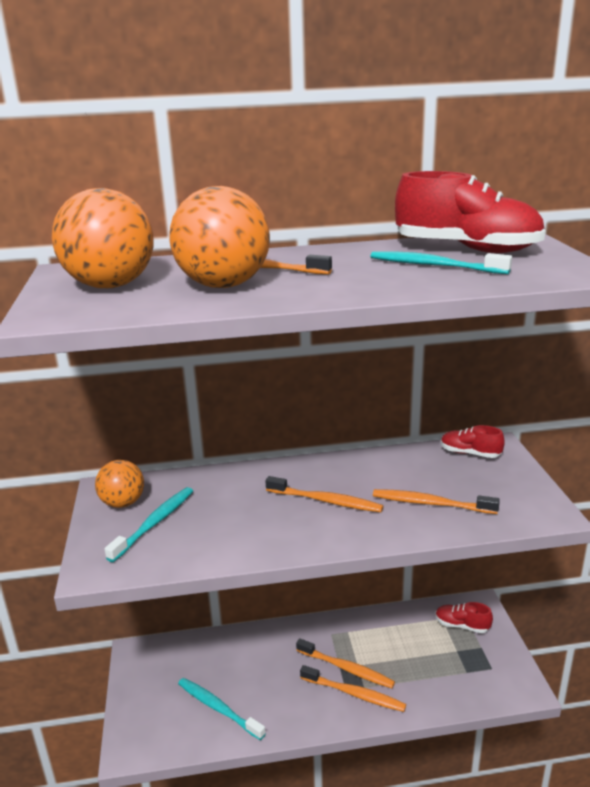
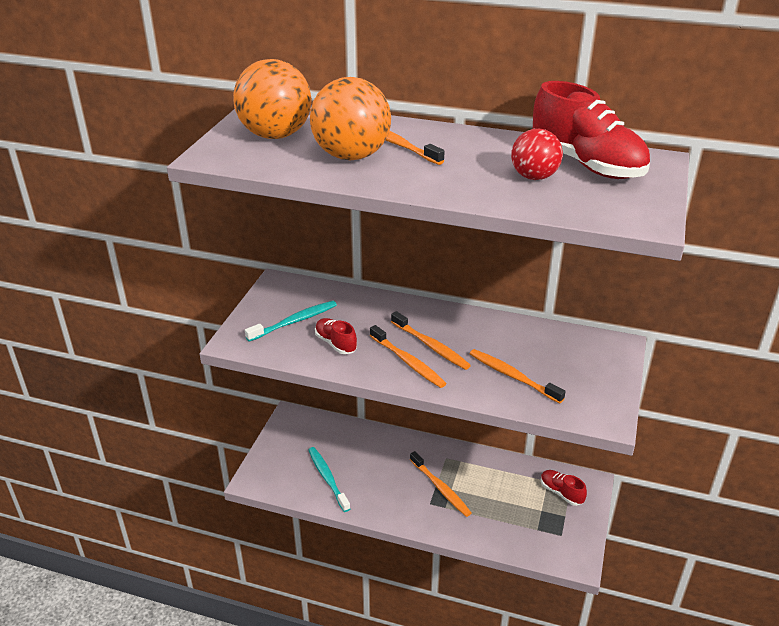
camera: 25 degrees right, 10 degrees up
(123, 503) = (282, 298): orange ball -> none
(354, 693) = (434, 508): orange toothbrush -> orange toothbrush (408, 362)
(434, 266) = (534, 177): turquoise toothbrush -> red ball
(470, 453) = (587, 344): red shoe -> red shoe (336, 343)

